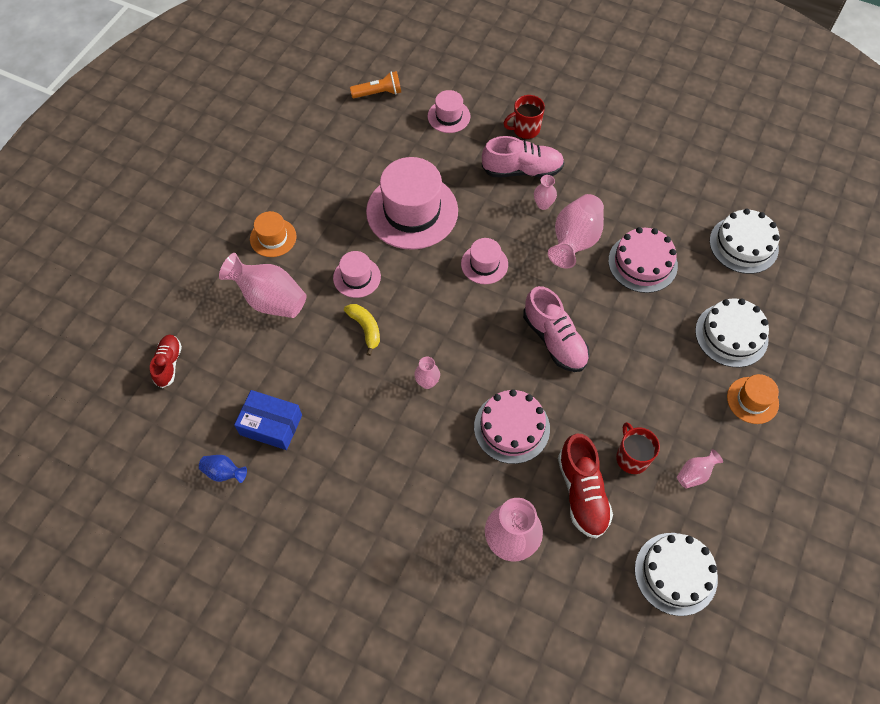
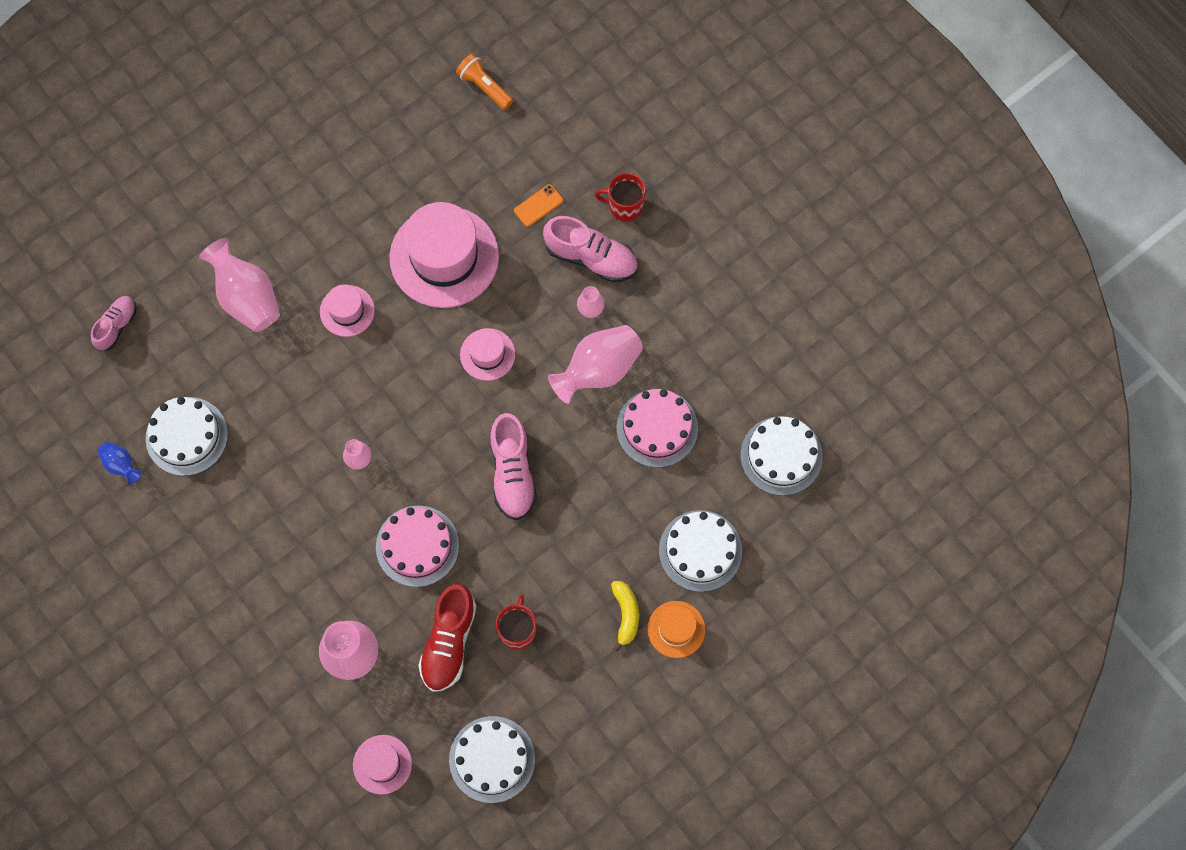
camera: 25 degrees right, 10 degrees up
(168, 364) = (117, 326): red shoe -> pink shoe
(271, 425) = (186, 436): blue box -> white cake
(273, 238) = (283, 225): orange hat -> none
(365, 328) = (327, 374): yellow banana -> yellow banana (626, 615)
(378, 93) = (484, 87): orange flashlight -> orange flashlight turned 150 degrees counterclockwise
(449, 116) = (547, 152): pink hat -> pink hat (382, 764)
(462, 152) = (538, 205): none -> orange phone
(694, 474) = (569, 675): pink vase -> none

